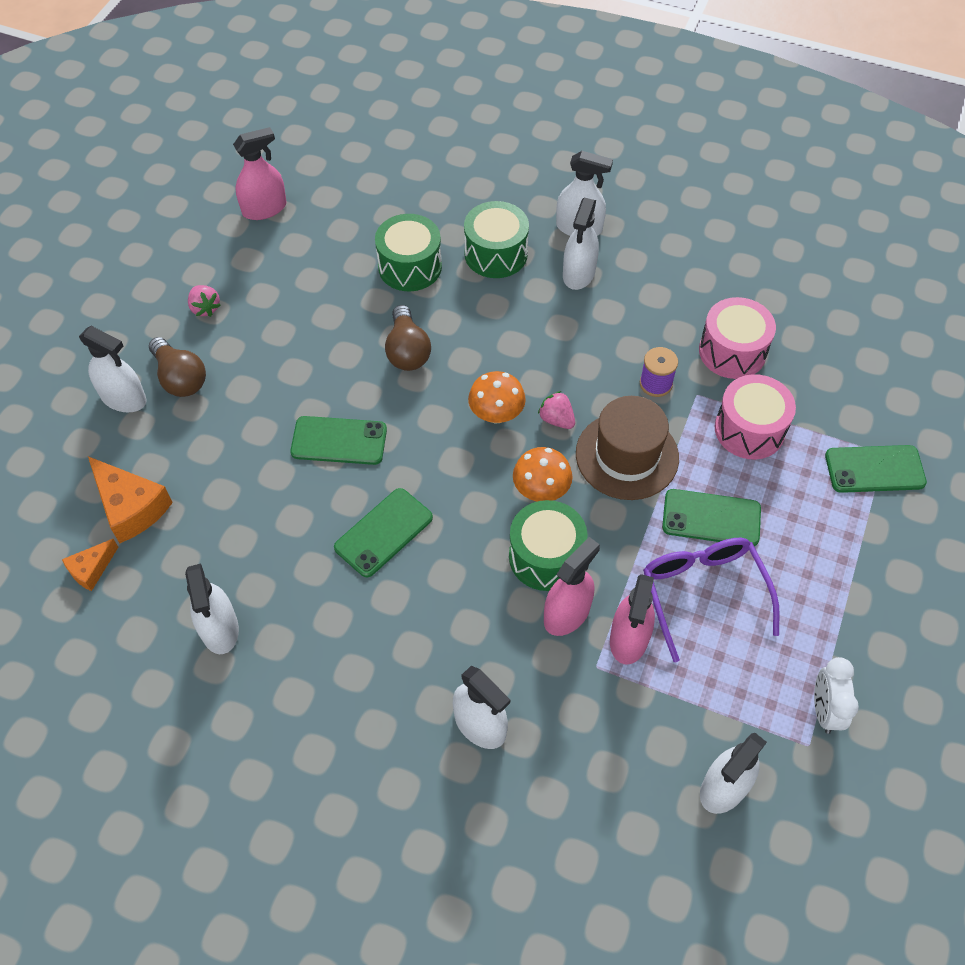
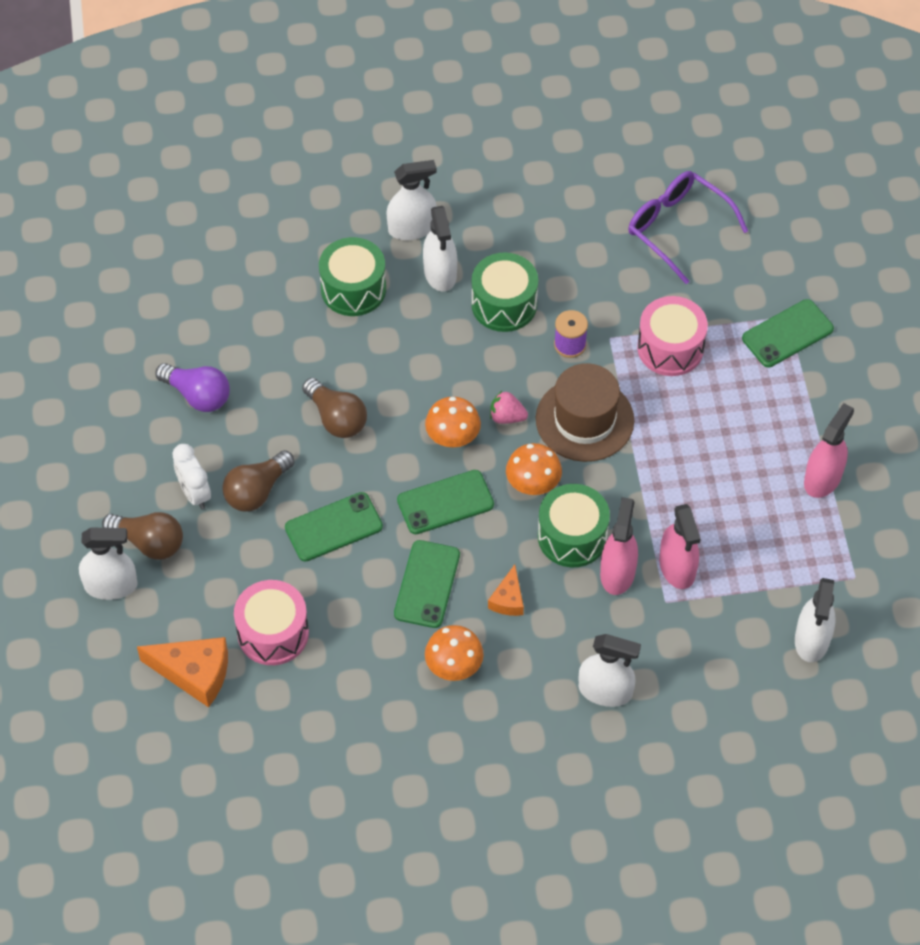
camera: 30 degrees left, 0 degrees up
(91, 569) = (201, 740): orange cheese -> orange cheese (508, 599)
(205, 308) = (121, 468): pink strawberry -> none
(219, 629) = (347, 729): white spray bottle -> none
(264, 208) = (103, 345): pink spray bottle -> pink spray bottle (822, 478)
(298, 379) = (257, 491): none -> brown light bulb
(308, 280) = (198, 395): none -> purple light bulb
(355, 621) = (454, 666): none -> orange mushroom
(410, 266) = (283, 338): green drum -> green drum (504, 304)
(703, 592) = (712, 502): purple glasses -> purple glasses (677, 228)
(711, 518) = (683, 439): green phone -> green phone (445, 502)
(732, 351) = (616, 284): pink drum -> pink drum (273, 633)
(824, 710) = (852, 545): white clock -> white clock (194, 493)

